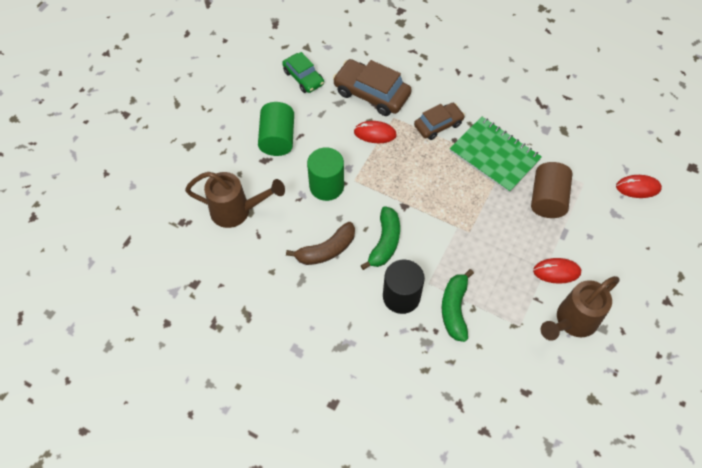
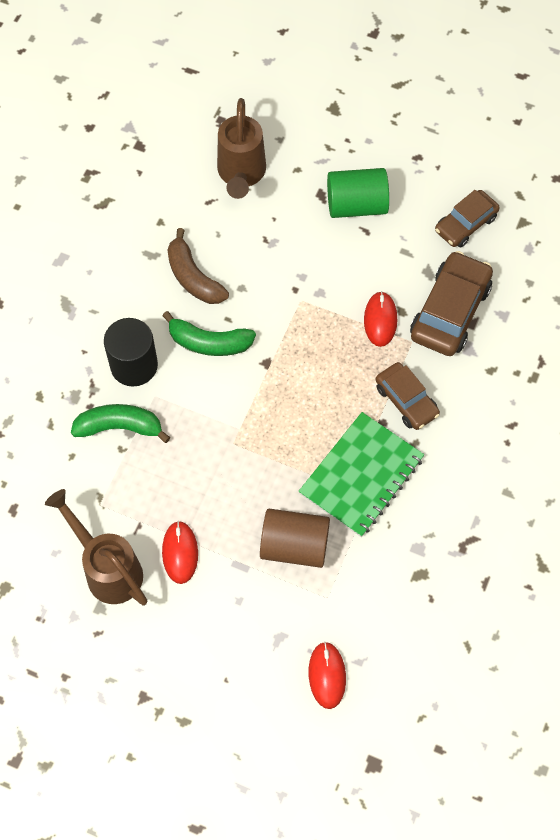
camera: 85 degrees right, 5 degrees up
(303, 78) = (465, 224): green car -> brown car
(326, 186) = (288, 269): green cylinder -> none

